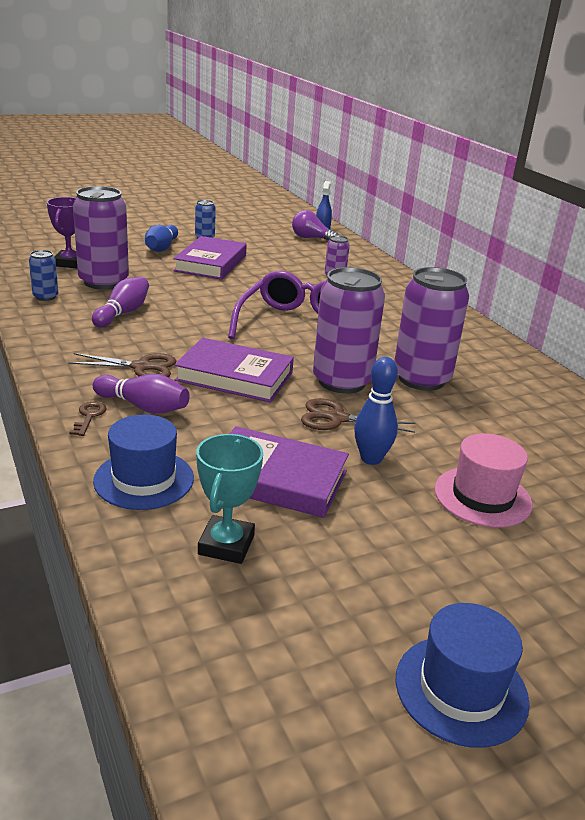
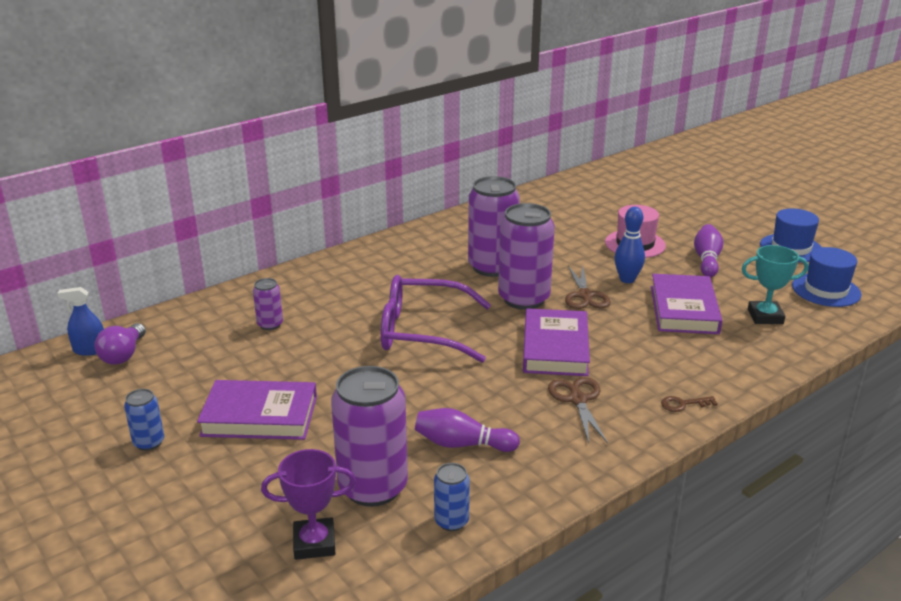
camera: 100 degrees left, 0 degrees up
(143, 407) = (644, 381): purple bowling pin -> purple bowling pin (707, 260)
(144, 479) = (735, 358): blue hat -> blue hat (826, 290)
(161, 248) = (209, 472): blue bowling pin -> none

